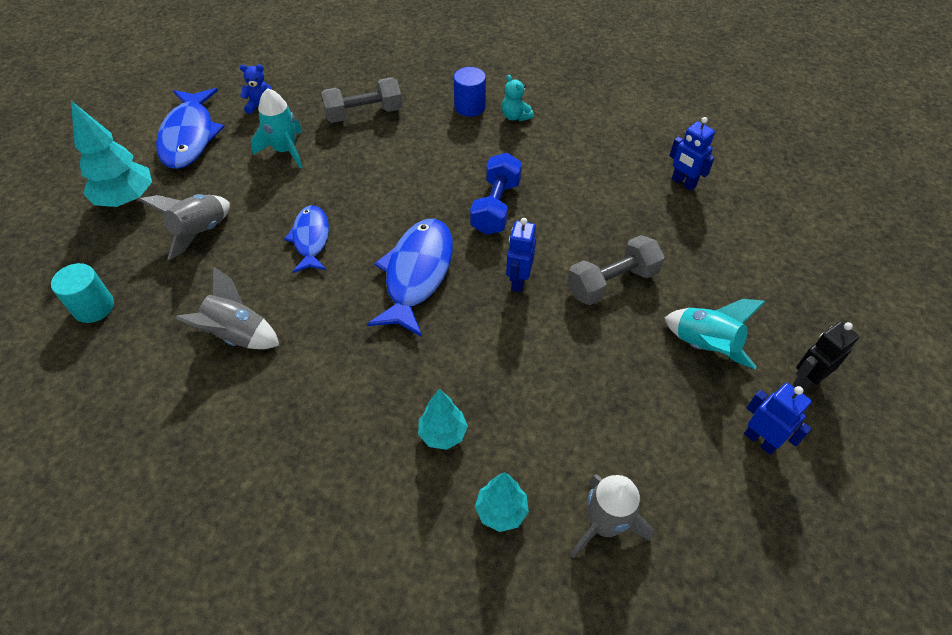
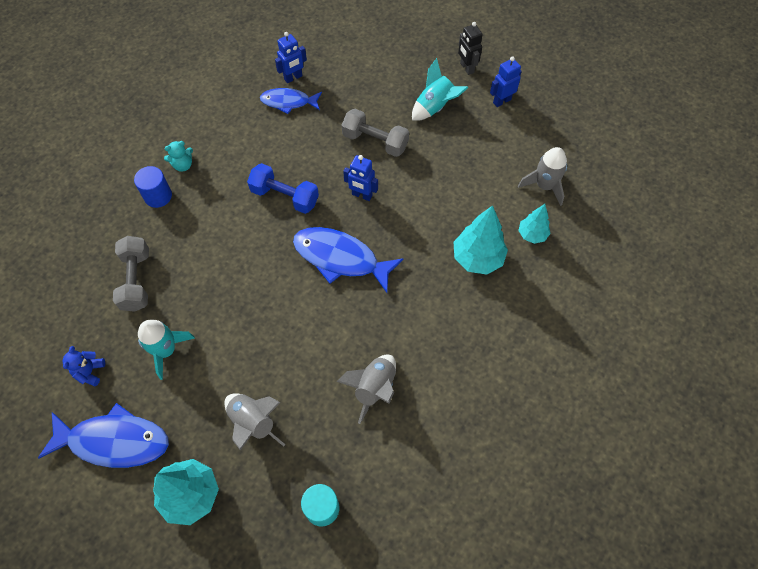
camera: 80 degrees left, 10 degrees up
(311, 239) = (285, 332): blue fish -> blue fish (288, 102)
(443, 434) = (477, 258): turquoise tree -> turquoise tree, size x1.67
(612, 282) = (375, 141): grey dumbbell -> grey dumbbell turned 45 degrees counterclockwise

